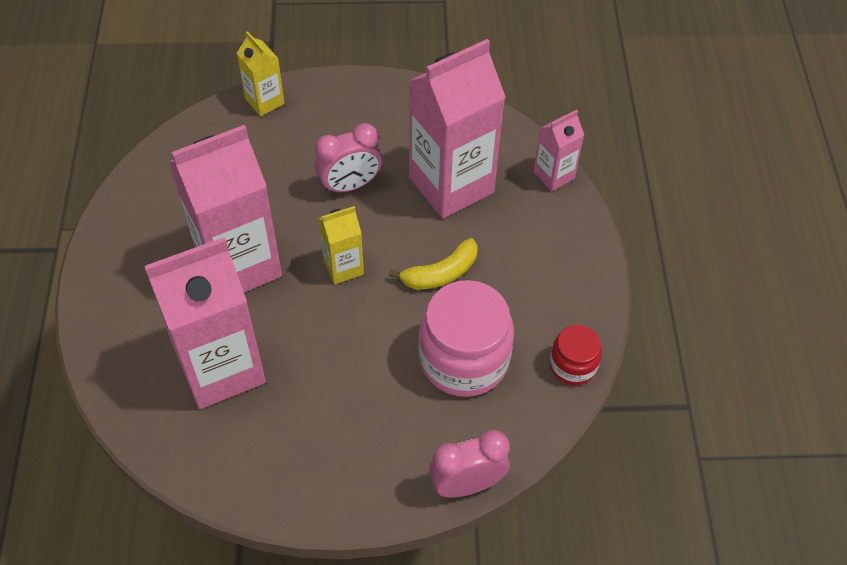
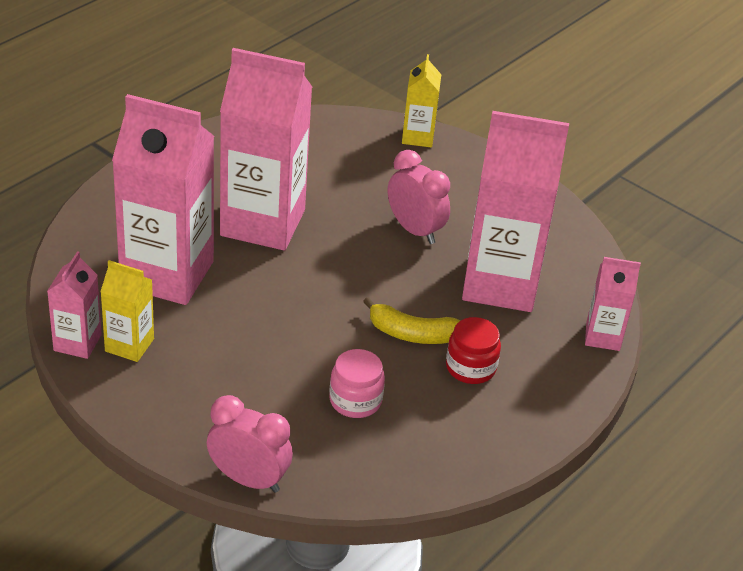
camera: 40 degrees right, 15 degrees down
(224, 484) = (77, 343): none -> pink carton
(343, 267) = (339, 277): yellow carton -> yellow carton (129, 345)
(350, 185) = (414, 230): pink clock -> pink clock turned 150 degrees counterclockwise
(464, 359) = (355, 400): pink jar -> pink jar, size x0.53
(573, 365) = (442, 471): red jar -> red jar (470, 367)

